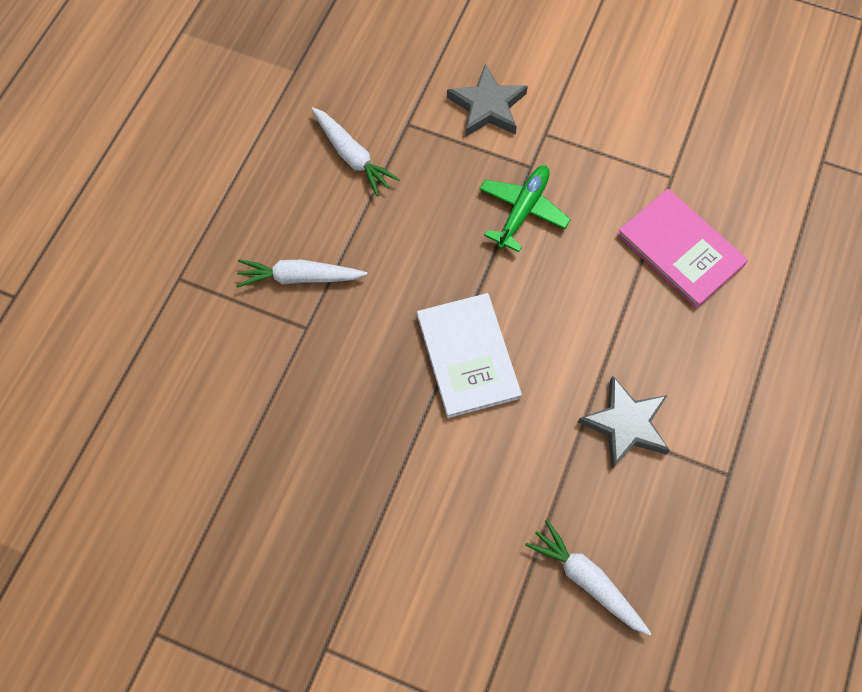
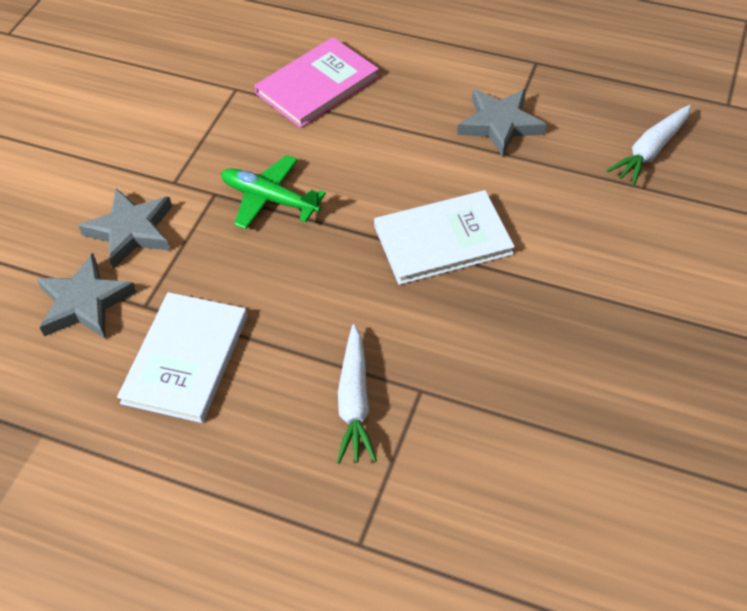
camera: 90 degrees left, 15 degrees down
(352, 156) = (186, 359): white carrot -> white book
(412, 82) = (84, 303): none -> grey star

